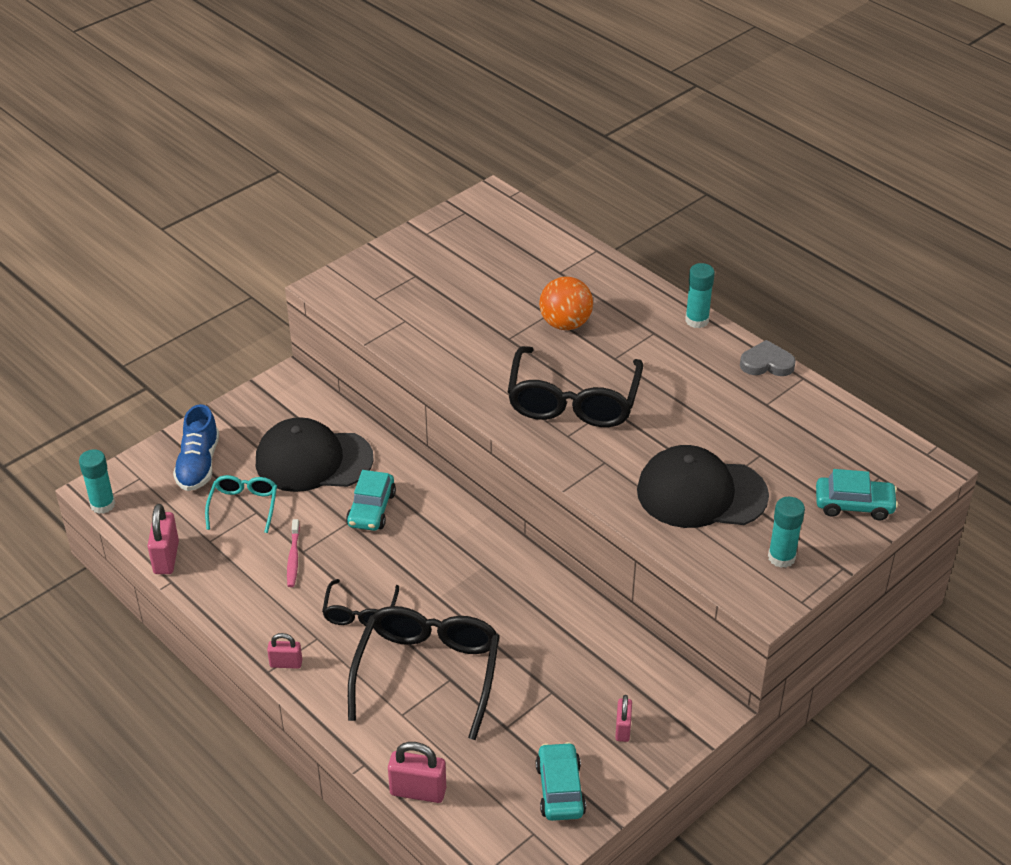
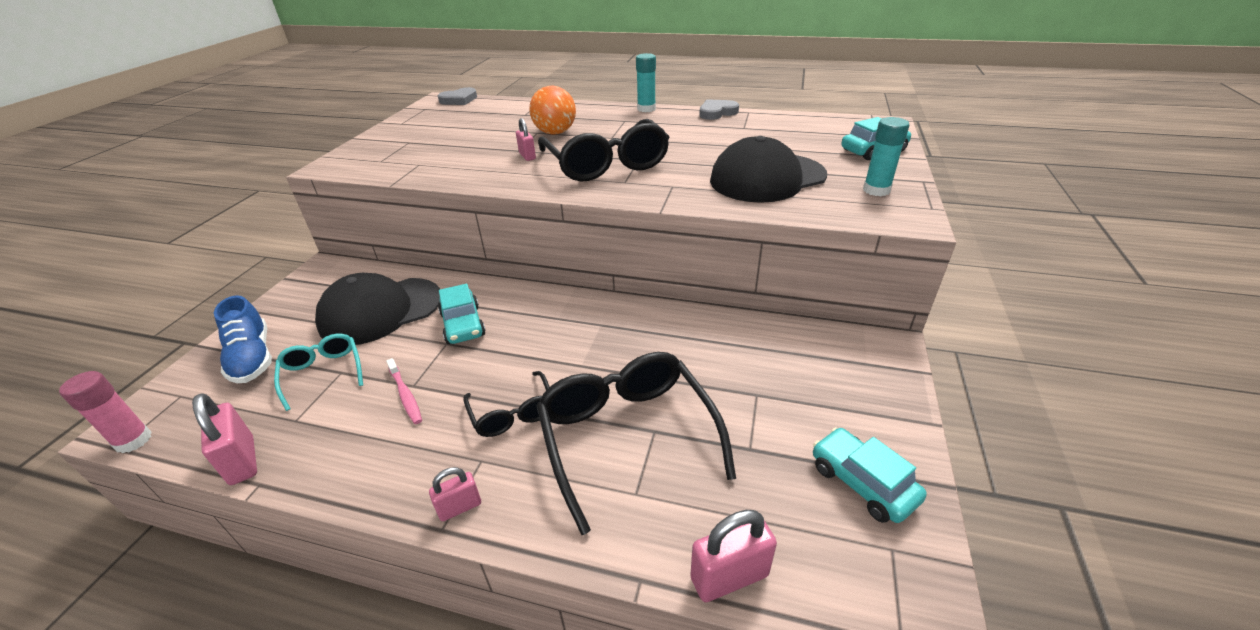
camera: 30 degrees left, 5 degrees down
(102, 505) = (133, 440): turquoise glue stick -> pink glue stick
(511, 208) = (459, 100): none -> grey heart
(623, 729) = (847, 395): pink padlock -> pink padlock (527, 156)

